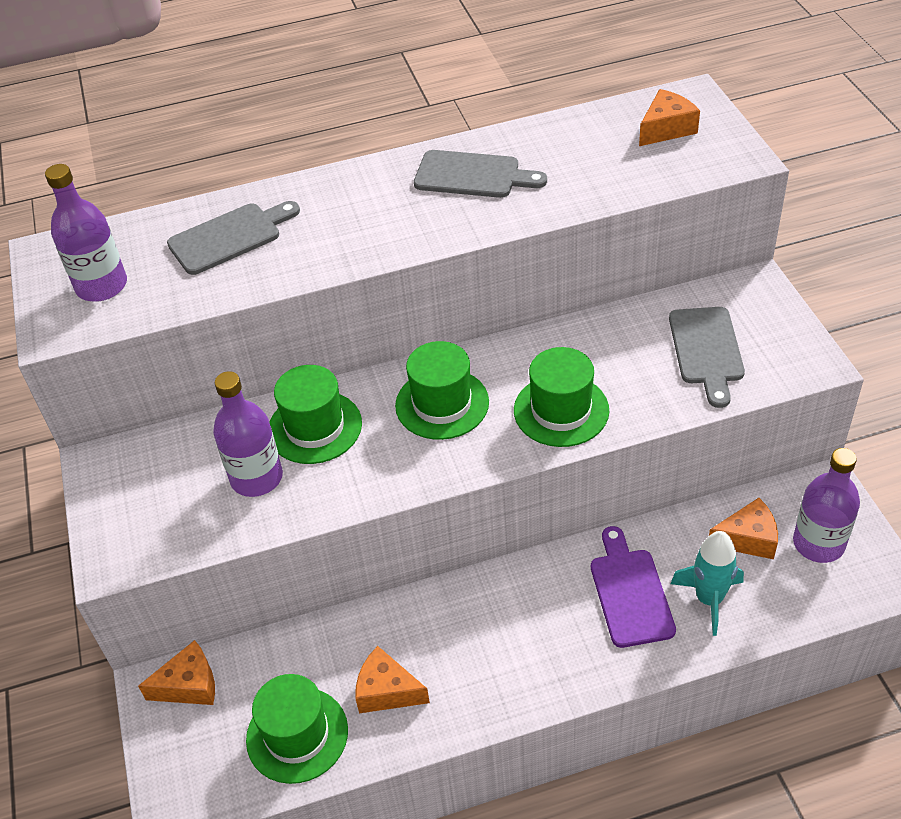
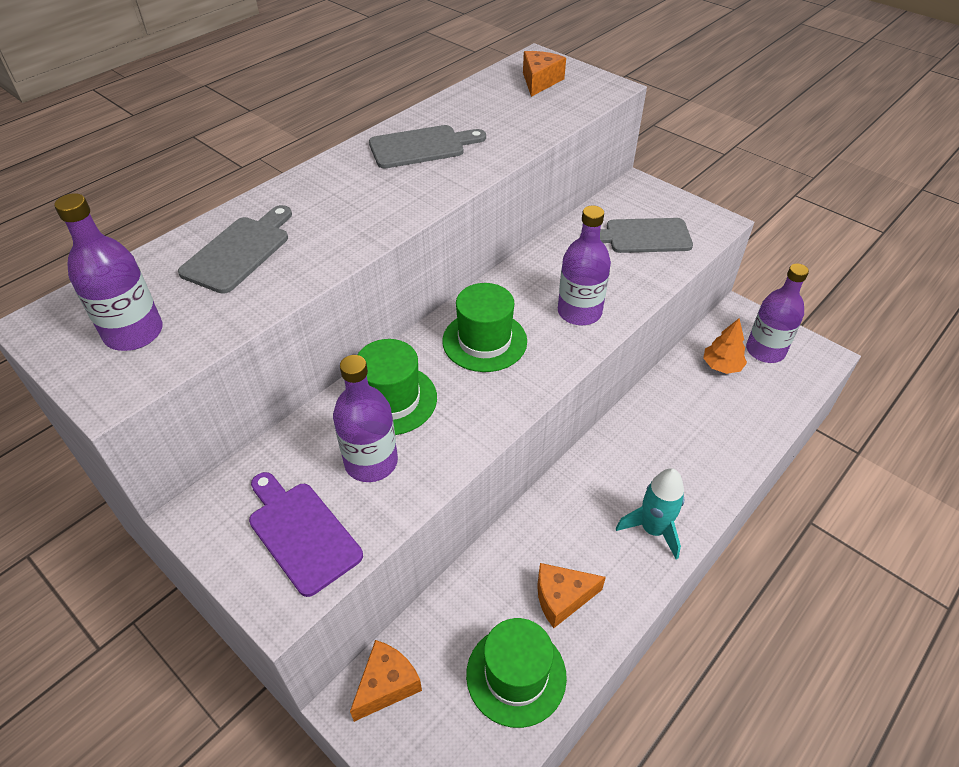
camera: 35 degrees left, 0 degrees up
(561, 410) = (579, 312): green hat -> purple bottle
(630, 592) = (677, 436): purple cutting board -> purple cutting board (301, 533)
(707, 350) = (643, 236): grey cutting board -> grey cutting board turned 120 degrees clockwise
(709, 599) = (731, 416): turquoise rocket -> turquoise rocket (653, 529)
(748, 539) = (721, 366): orange cheese -> orange tree

